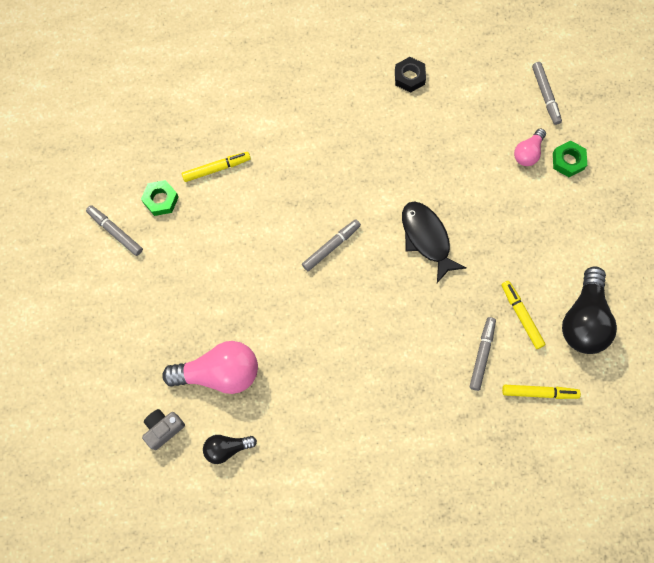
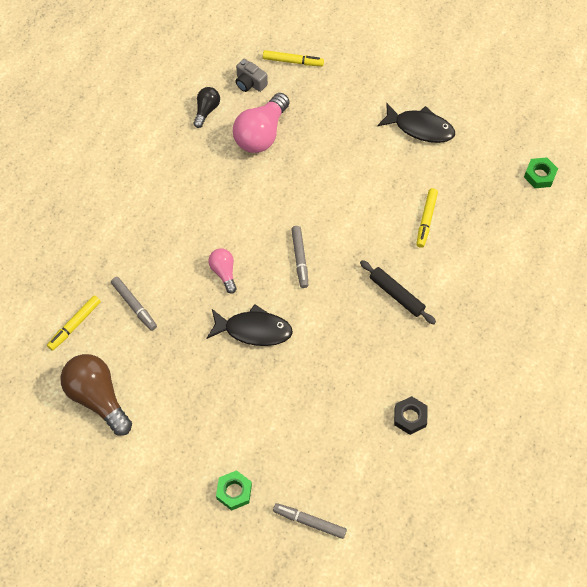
camera: 125 degrees right, 10 degrees down
(115, 232) = (420, 128): grey marker -> black fish
(161, 200) = (426, 169): green nut -> green nut (539, 175)
(163, 429) = (250, 83): grey camera -> grey camera turned 135 degrees clockwise
(309, 148) = (396, 295): none -> black rolling pin
(521, 316) = (138, 354): yellow marker -> yellow marker (293, 61)
(528, 153) = (266, 463): pink light bulb -> pink light bulb (224, 272)
(583, 320) = (97, 398): black light bulb -> brown light bulb

